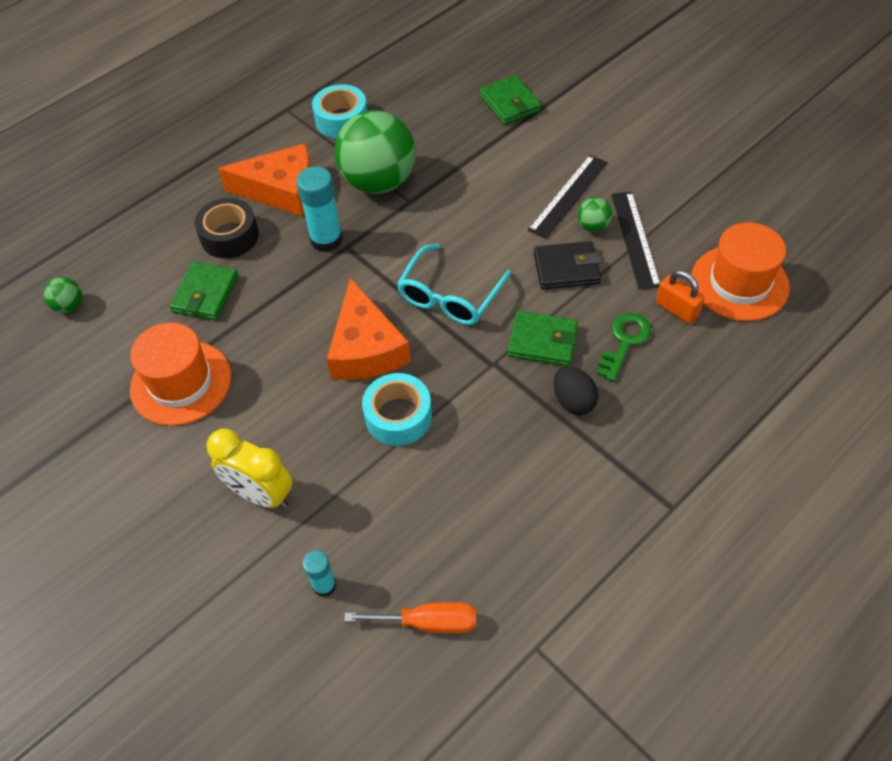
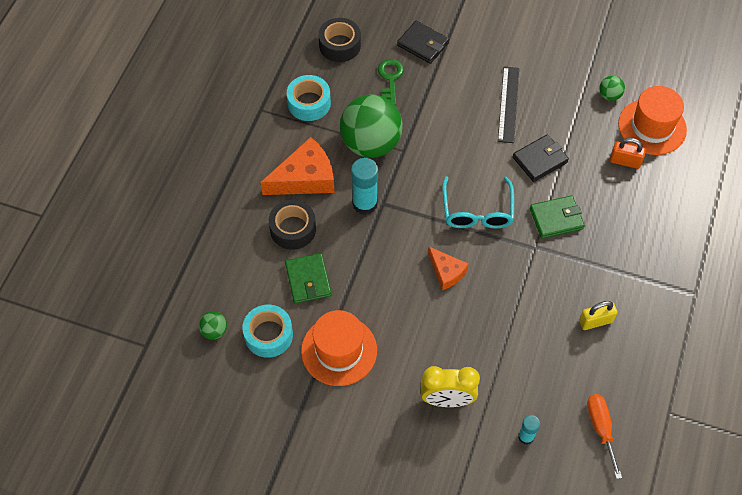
camera: 30 degrees left, 5 degrees up
(366, 348) = (446, 272): orange cheese -> orange cheese, size x0.58
(398, 416) = (499, 309): turquoise tape -> turquoise tape (268, 335)
(416, 76) = (340, 45): none -> black tape
(428, 623) = (601, 428): orange screwdriver -> orange screwdriver turned 75 degrees counterclockwise
(510, 103) = (423, 44): green wallet -> black wallet
(512, 483) = (595, 321): none -> yellow padlock
(573, 401) = (599, 251): black egg -> none
(593, 226) = (538, 121): green ball -> green ball (609, 95)
(624, 342) = (606, 197): green key -> green key (390, 79)
(634, 239) = (570, 120): black ruler -> none

